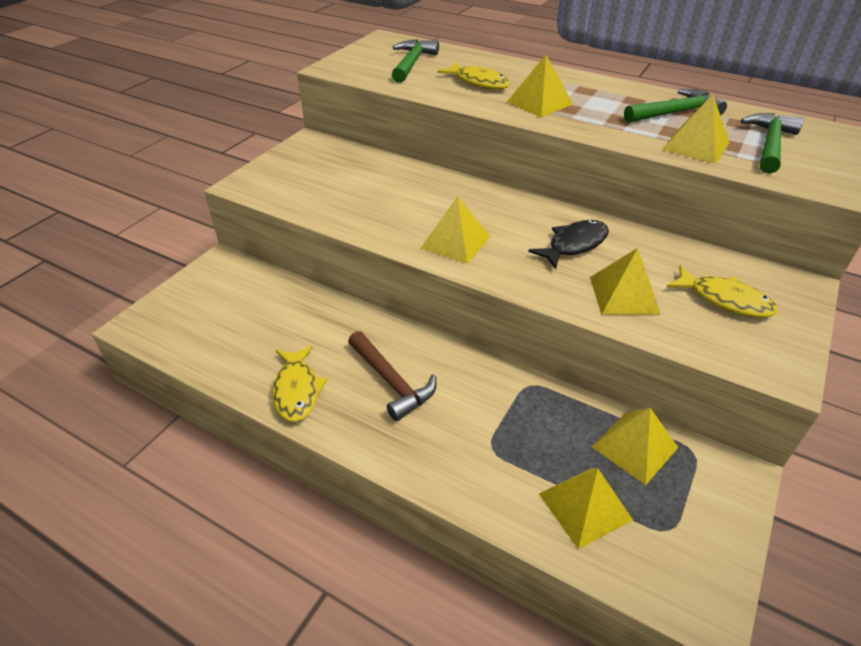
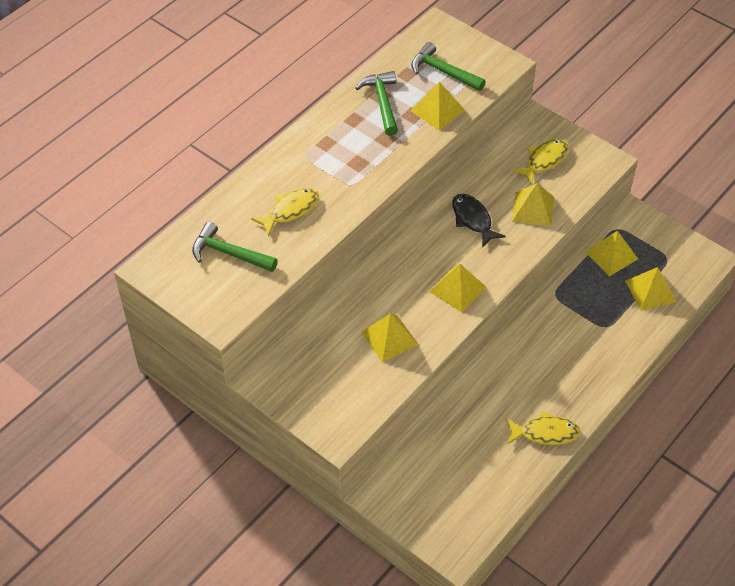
camera: 80 degrees left, 10 degrees up
(391, 382) = (543, 374): brown hammer -> none
(539, 103) = (344, 179): yellow pyramid -> yellow pyramid (389, 338)

